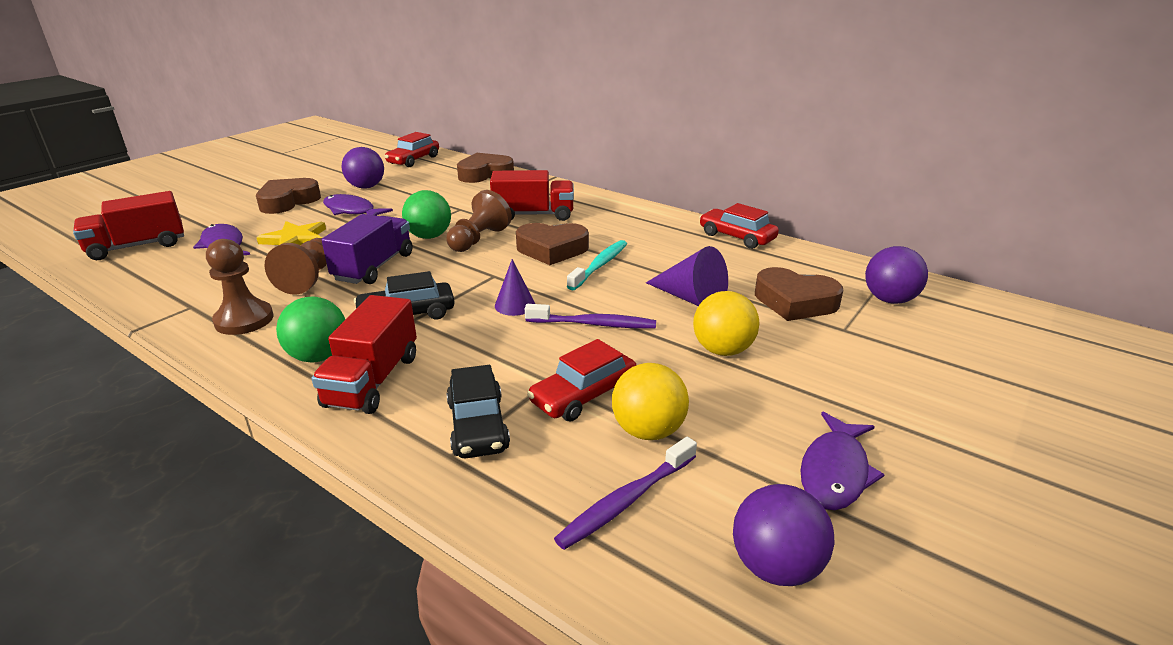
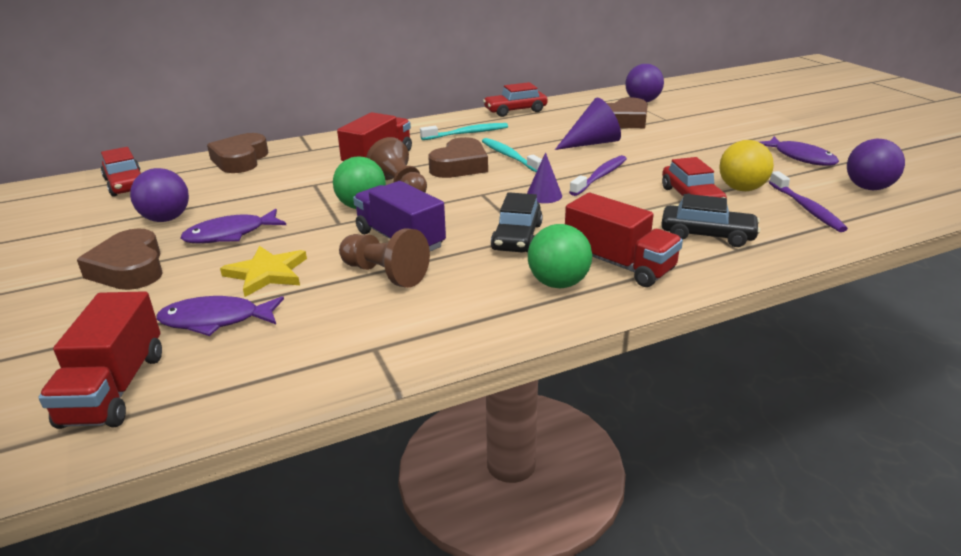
camera: 60 degrees left, 0 degrees up
(244, 320) = (445, 316): brown pawn -> none
(638, 232) = (466, 133): none -> turquoise toothbrush
(722, 350) = (665, 151): yellow ball -> none

